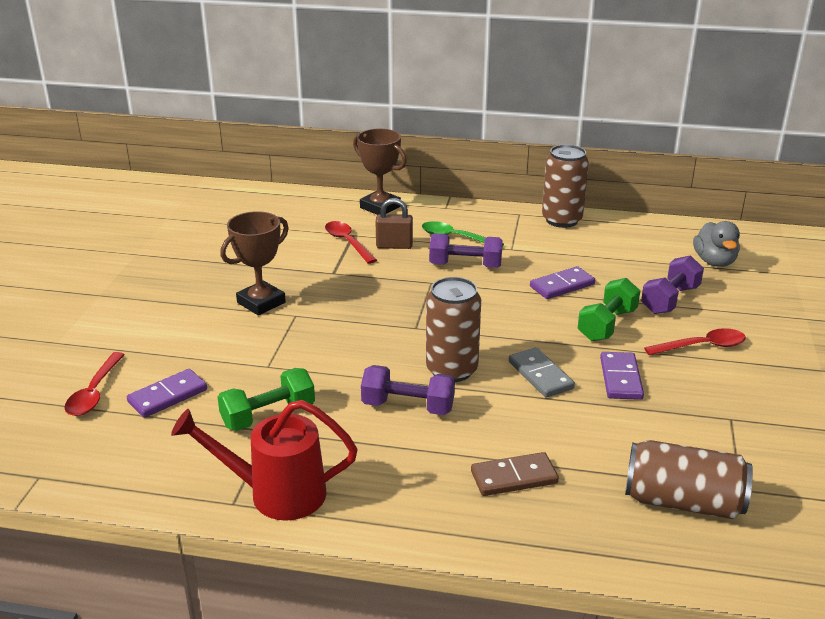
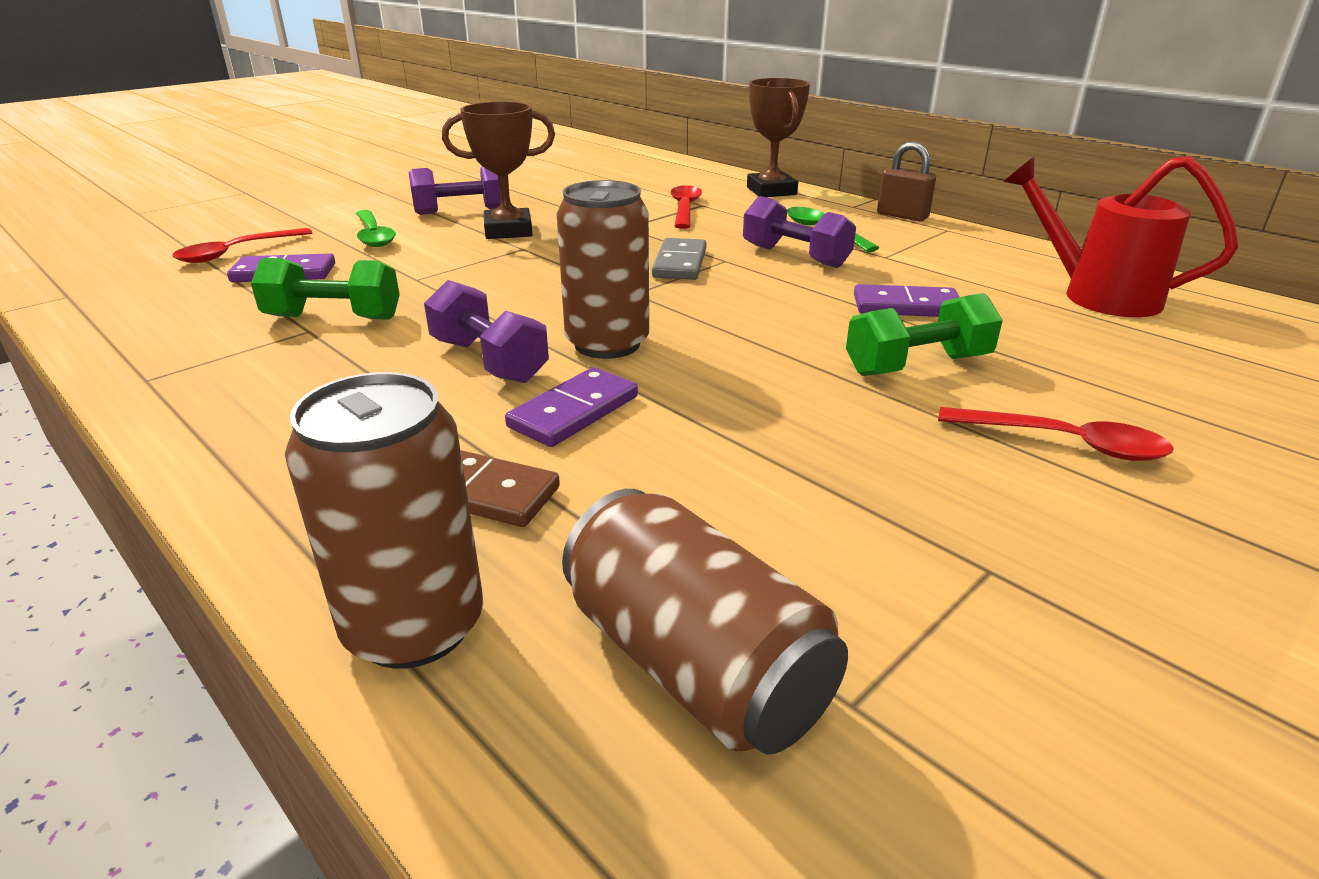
camera: 35 degrees right, 0 degrees up
(171, 340) = (374, 235): none -> green spoon
(276, 494) = (197, 388): red watering can -> red watering can (1097, 295)
(394, 246) = (734, 222): brown padlock -> brown padlock (902, 216)
(540, 375) = (720, 388): grey domino -> grey domino (680, 263)
(561, 220) = (1005, 247): brown can -> brown can (414, 626)
(620, 378) = (844, 434): purple domino -> purple domino (573, 411)
(670, 300) = (1078, 368): purple dumbbell -> purple dumbbell (462, 211)
(714, 262) = (1232, 346): grey duck -> none

